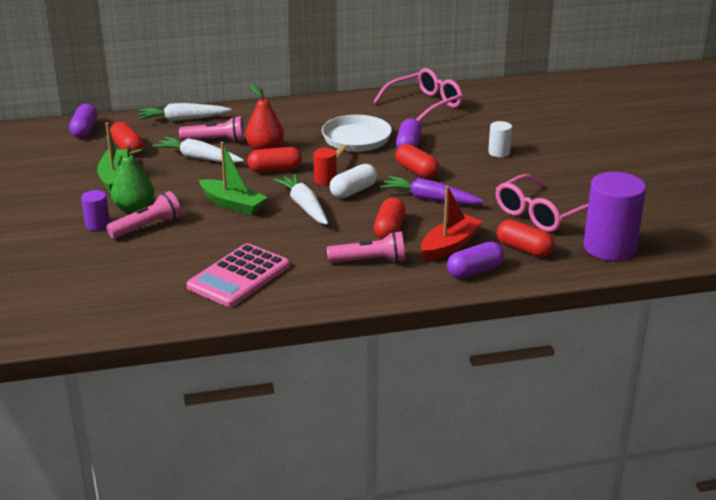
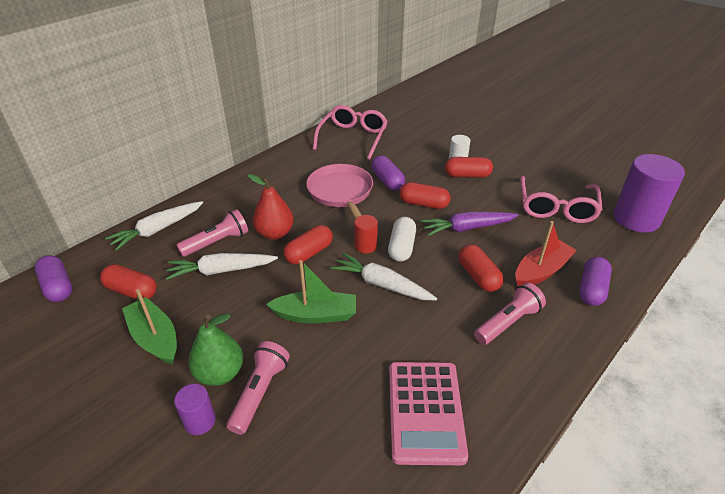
camera: 35 degrees left, 10 degrees up
(355, 141) = (341, 193): white pan -> pink pan
(450, 245) = (541, 271): red boat -> red boat turned 45 degrees clockwise
(524, 249) = (591, 248): red capsule -> red capsule (467, 175)

